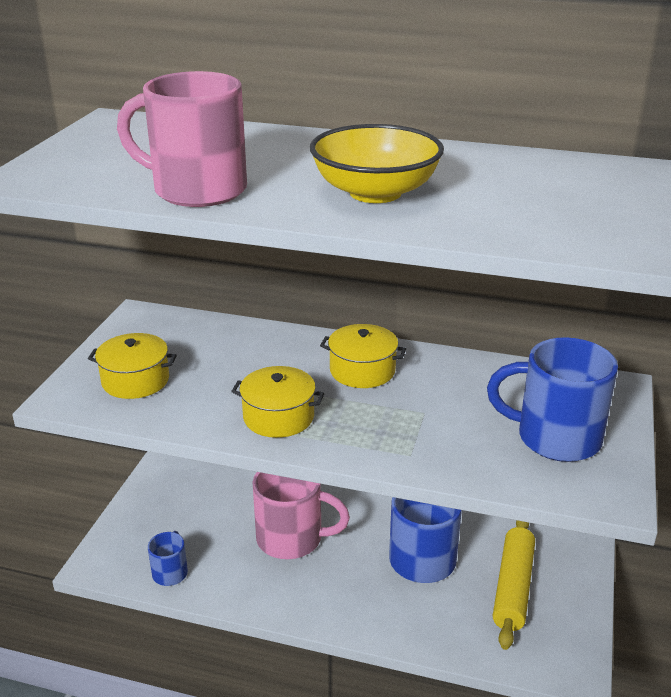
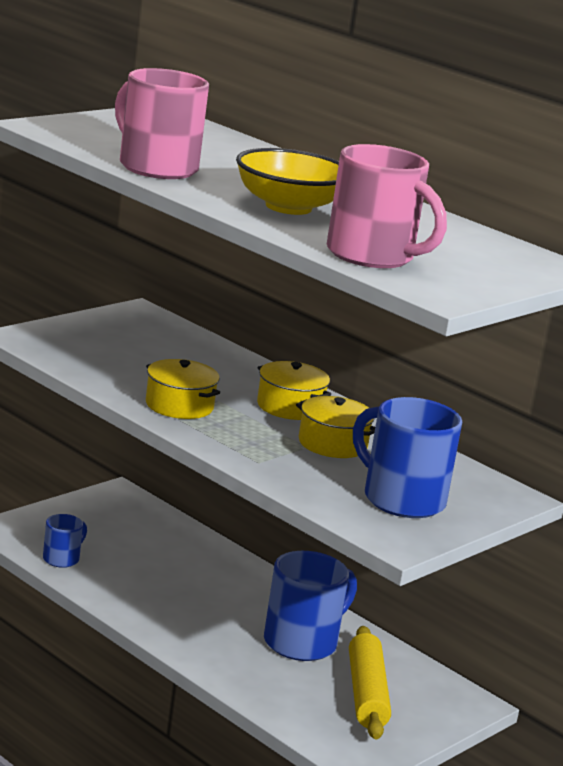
camera: 25 degrees right, 10 degrees down
(135, 380) = (89, 347): yellow pot -> yellow pot (332, 444)
(292, 538) = (192, 582): pink mug -> pink mug (373, 256)
(513, 587) = (367, 694): yellow rolling pin -> yellow rolling pin turned 45 degrees counterclockwise

